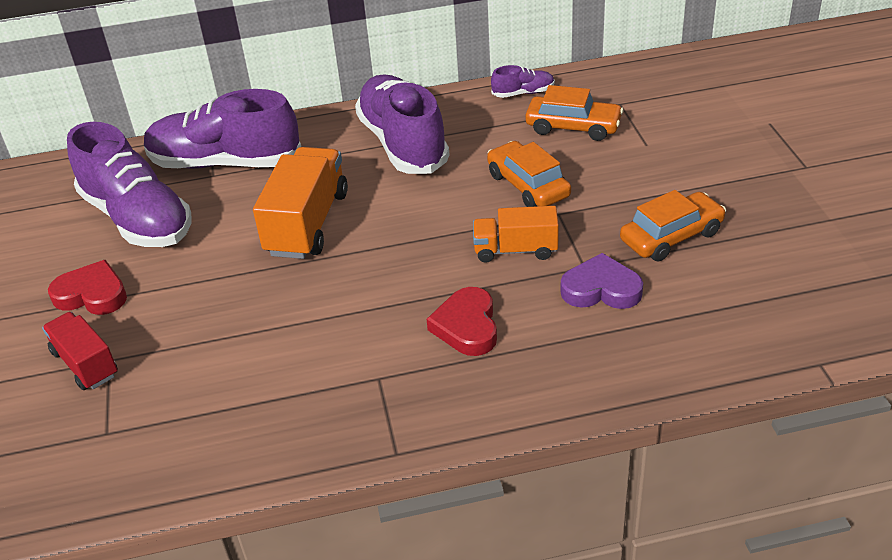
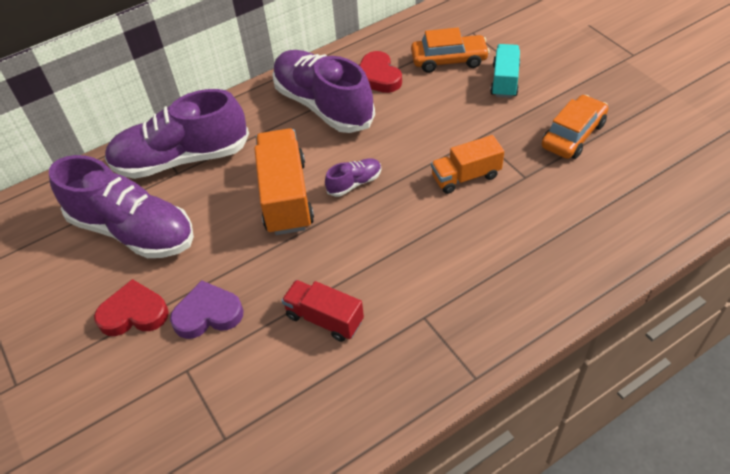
camera: 20 degrees left, 10 degrees up
(85, 364) = (167, 380): red truck -> red truck (324, 318)
(467, 326) = (466, 252): red heart -> red heart (378, 77)
(523, 93) = (394, 39): purple shoe -> purple shoe (354, 183)
(528, 185) = (443, 119): orange car -> none
(601, 289) = (547, 192): purple heart -> purple heart (208, 314)
(625, 162) = (504, 81): none -> turquoise truck

